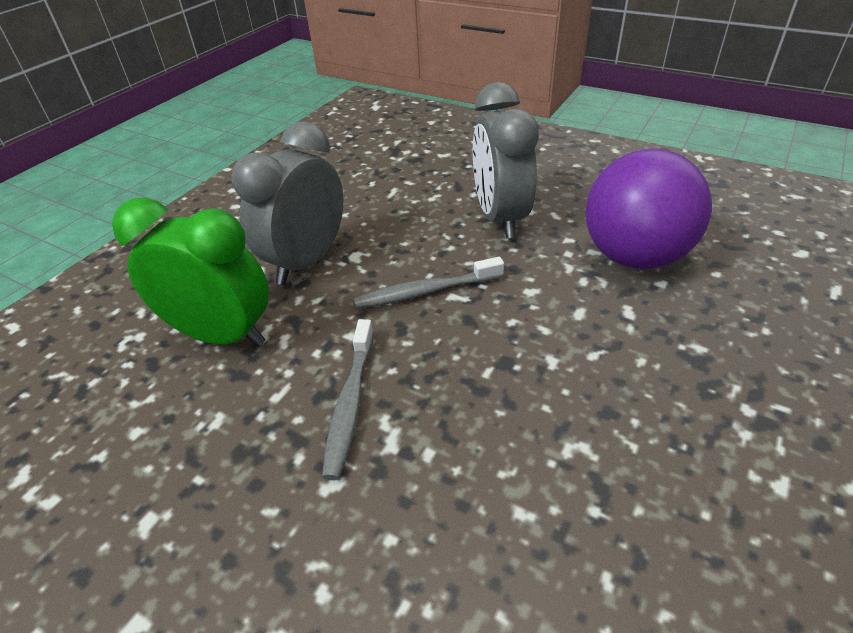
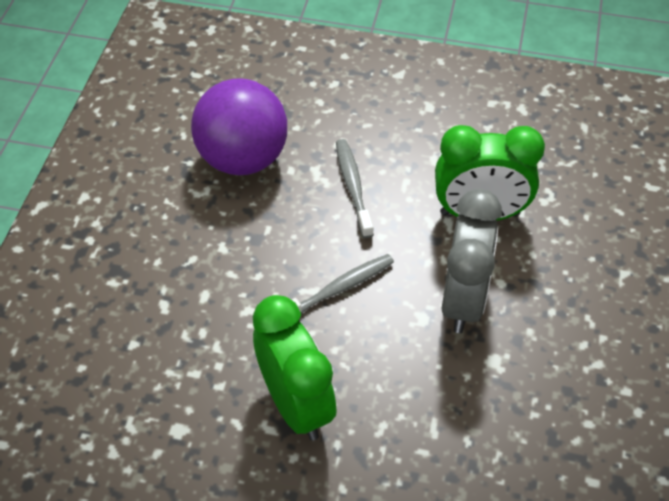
camera: 160 degrees right, 10 degrees up
(500, 217) = (296, 404): grey clock -> green clock
(634, 256) = (155, 373): purple ball -> purple ball (243, 159)

